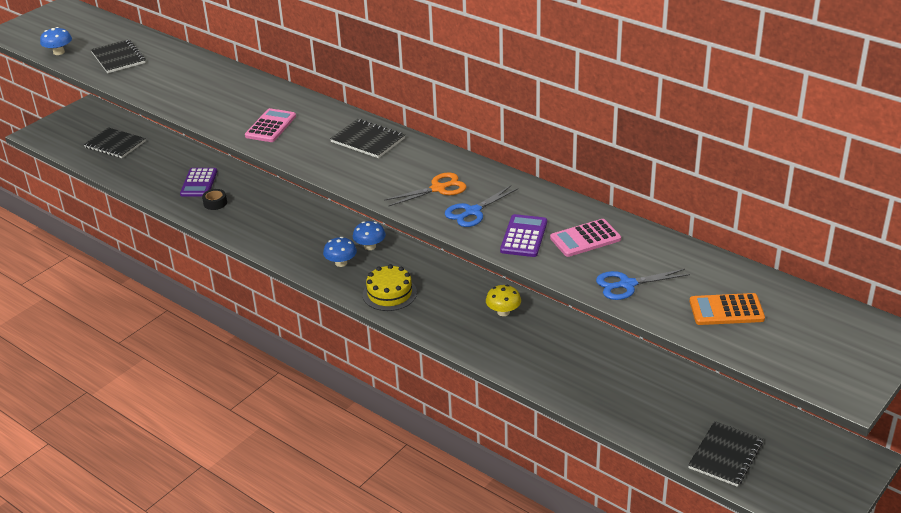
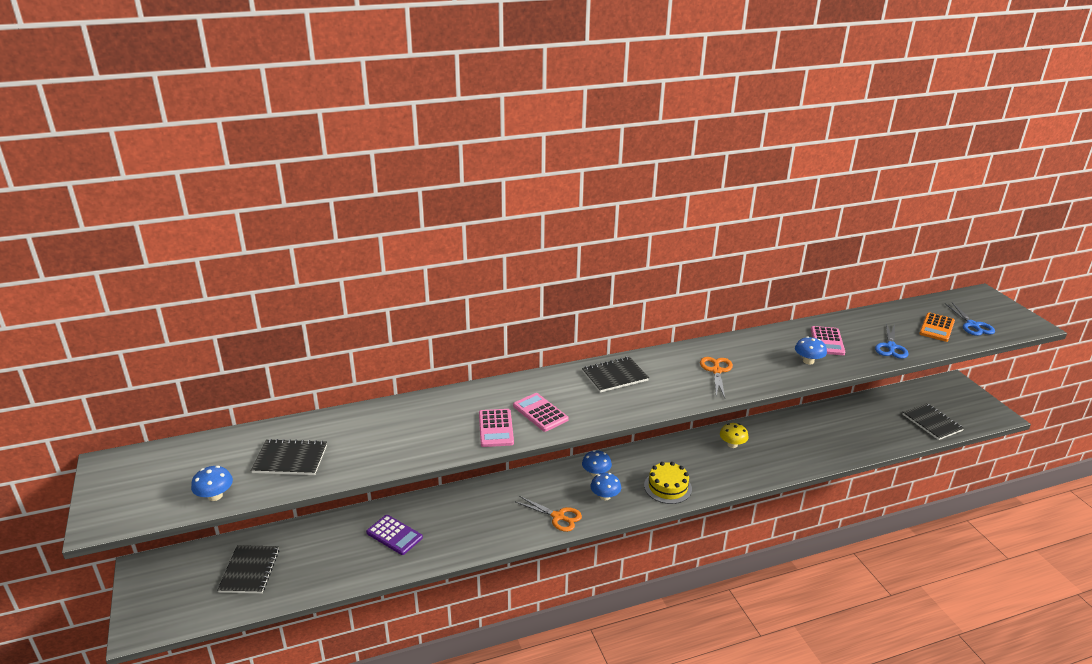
camera: 60 degrees left, 5 degrees down
(115, 144) = (249, 570): black notebook -> black notebook turned 60 degrees counterclockwise
(215, 203) = (440, 536): black tape -> none
(229, 116) = (496, 428): none -> pink calculator
(289, 249) = (558, 517): none -> orange scissors
(472, 212) = (760, 368): blue scissors -> blue scissors (973, 325)
(523, 236) = (808, 361): purple calculator -> blue mushroom

